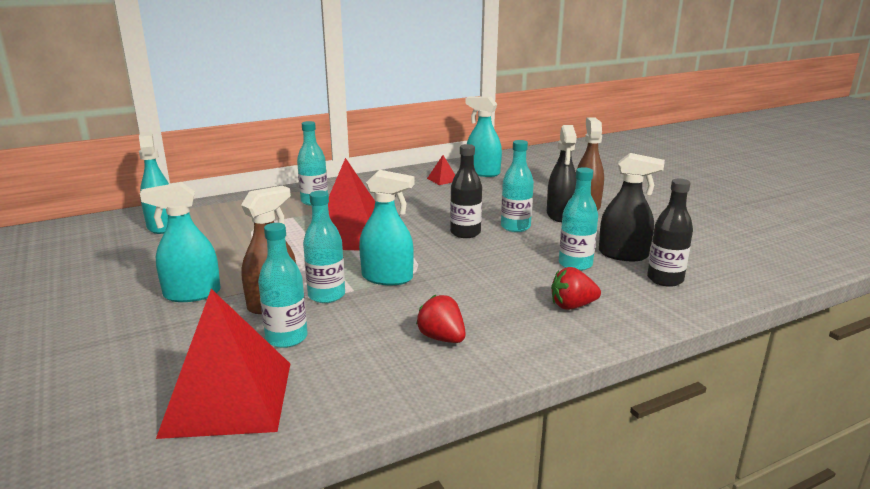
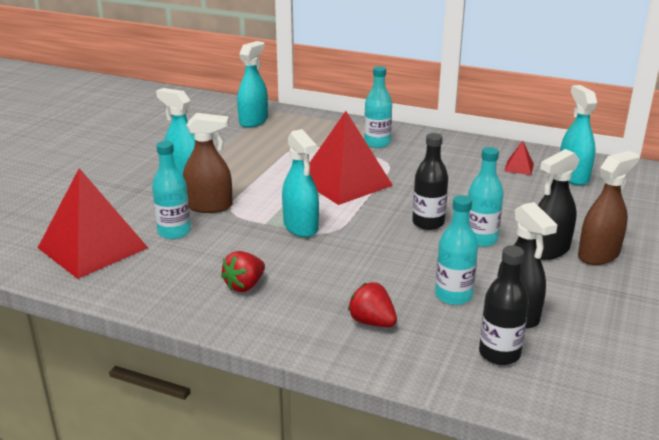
camera: 50 degrees right, 5 degrees up
(326, 295) = (244, 218): turquoise bottle -> none
(442, 338) = (244, 285): red strawberry -> red strawberry turned 150 degrees counterclockwise

